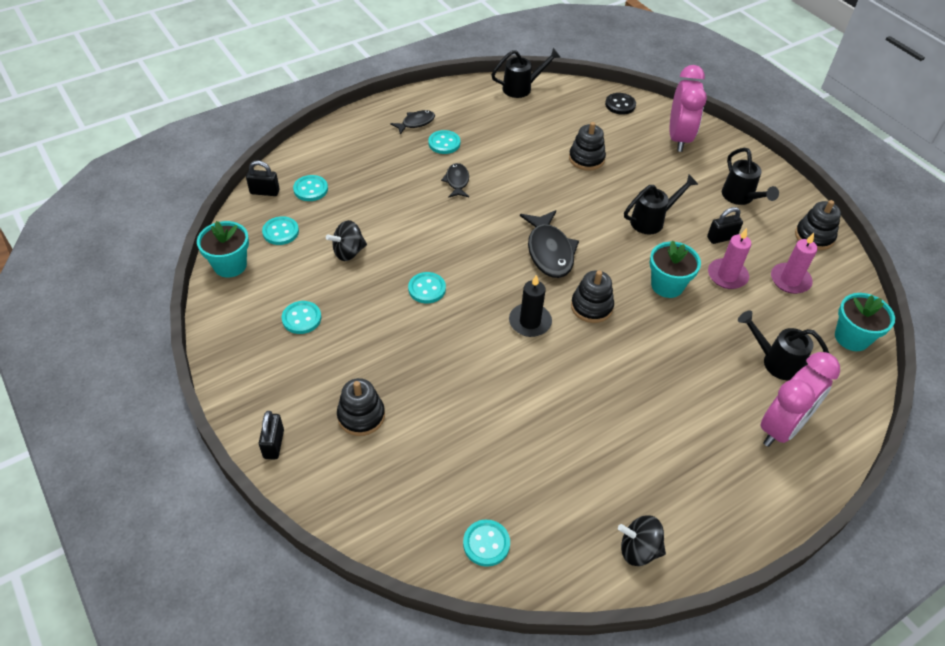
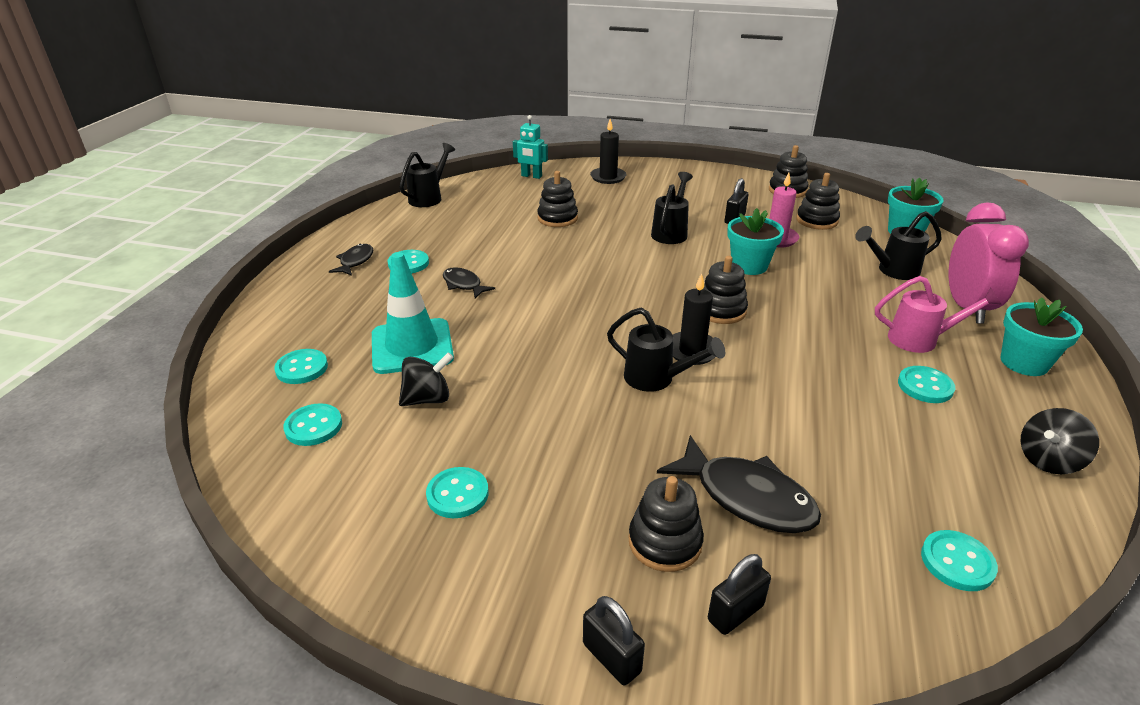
camera: 40 degrees left, 15 degrees down
(230, 265) = (283, 499): turquoise flower pot -> turquoise flower pot (1024, 362)
(265, 192) = (239, 400): black padlock -> black padlock (735, 613)
(348, 252) = (428, 399): black spinning top -> black spinning top turned 135 degrees counterclockwise
(378, 211) = (412, 346): none -> turquoise traffic cone
(427, 289) = (559, 381): turquoise button -> turquoise button (925, 386)
(549, 251) = (626, 292): black fish -> black fish (746, 497)
(620, 105) = (531, 176): black button -> turquoise robot
(678, 138) = (608, 177): pink clock -> black candle
(698, 423) = (921, 340): none -> pink watering can
(740, 198) = (707, 191): black watering can -> black watering can (657, 379)
(790, 280) = (817, 220): pink candle -> black stacking toy

